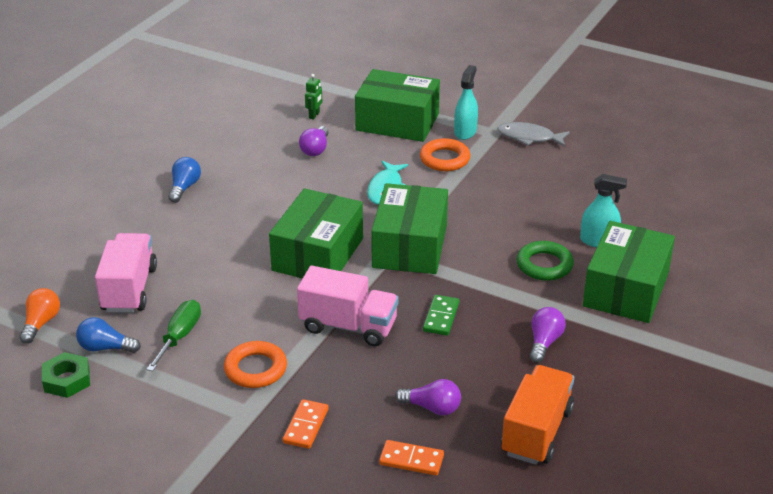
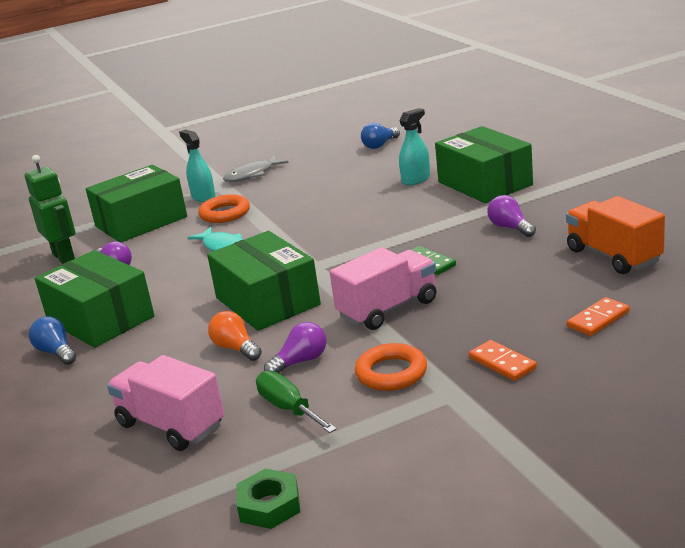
camera: 50 degrees left, 10 degrees down
(41, 323) = (146, 505): orange light bulb -> orange light bulb (236, 348)
(105, 348) = (247, 464): blue light bulb -> blue light bulb (380, 145)
(314, 115) = (64, 257): green robot -> green robot, size x2.06
(410, 246) = (317, 255): green box -> green box (100, 319)
(432, 408) = (540, 294): purple light bulb -> purple light bulb (300, 361)
(544, 265) = (417, 206): green ring -> none

